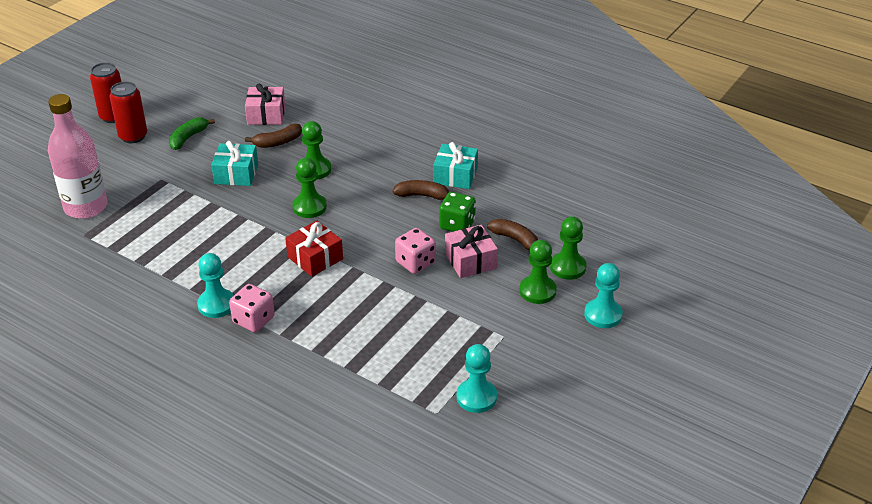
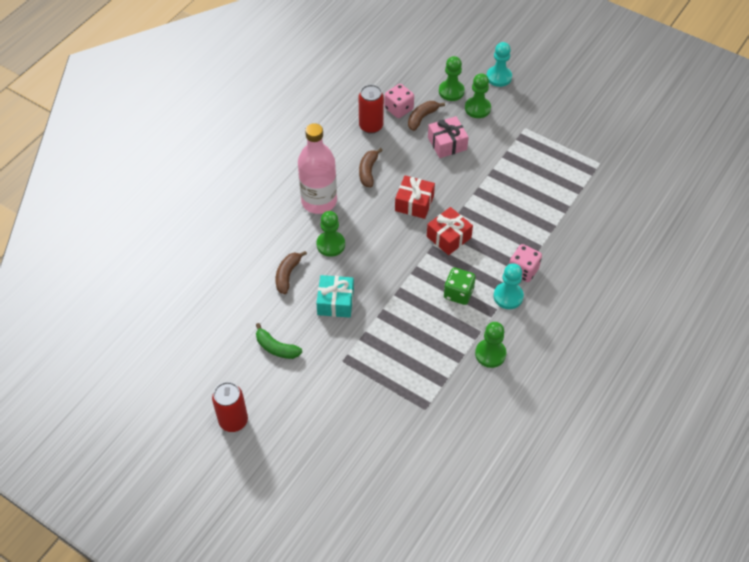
camera: 90 degrees left, 15 degrees up
(86, 207) = (384, 416): pink bottle -> pink bottle (319, 201)
(133, 136) = (270, 396): red can -> red can (371, 126)
(266, 115) = (241, 288): pink gift -> none
(278, 142) = (287, 275): brown banana -> brown banana turned 135 degrees counterclockwise
(309, 207) = (383, 245): green pawn -> green pawn (490, 354)
(371, 231) = (414, 203): none -> red gift
(415, 263) = (451, 175): pink dice -> pink dice (399, 109)
(455, 175) = (341, 151): turquoise gift -> none
(457, 225) = (405, 151): green dice -> green dice (458, 293)
(476, 397) = (583, 143): turquoise pawn -> none

